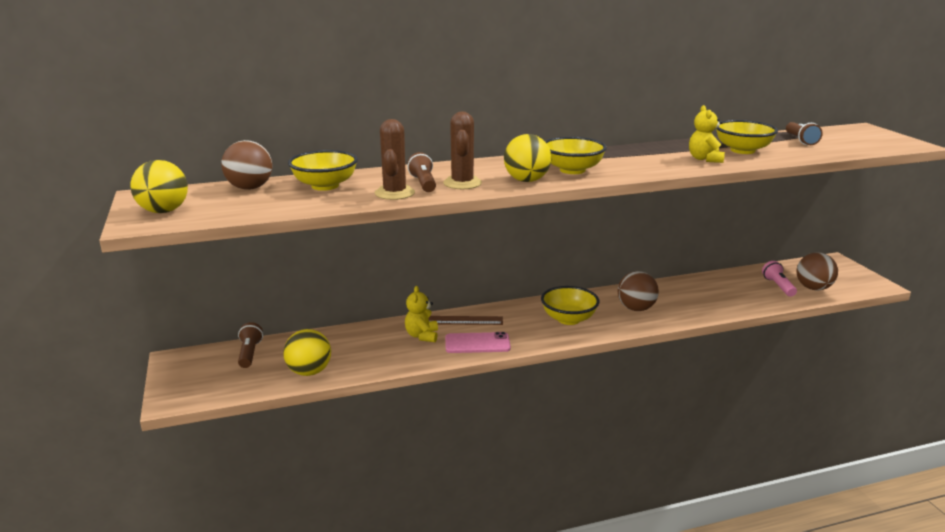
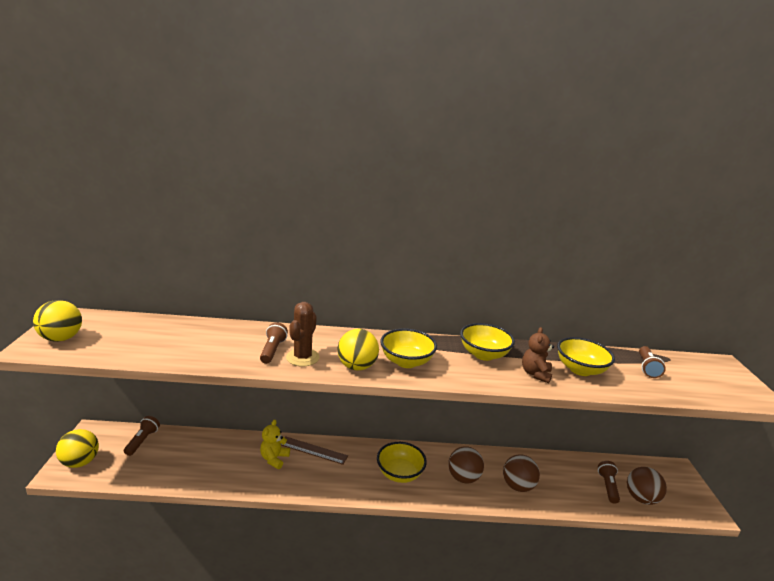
camera: 15 degrees right, 0 degrees up
(250, 188) = (144, 325): brown ball -> brown ball (517, 486)
(309, 372) = (169, 473): yellow ball -> yellow ball (80, 462)
(325, 186) = (198, 335): yellow bowl -> yellow bowl (483, 354)
(394, 193) = (240, 357): brown cactus -> none
(477, 343) = (310, 480): pink phone -> none
(704, 159) = (535, 374): yellow teddy bear -> brown teddy bear
(778, 286) = (607, 486): pink flashlight -> brown flashlight

